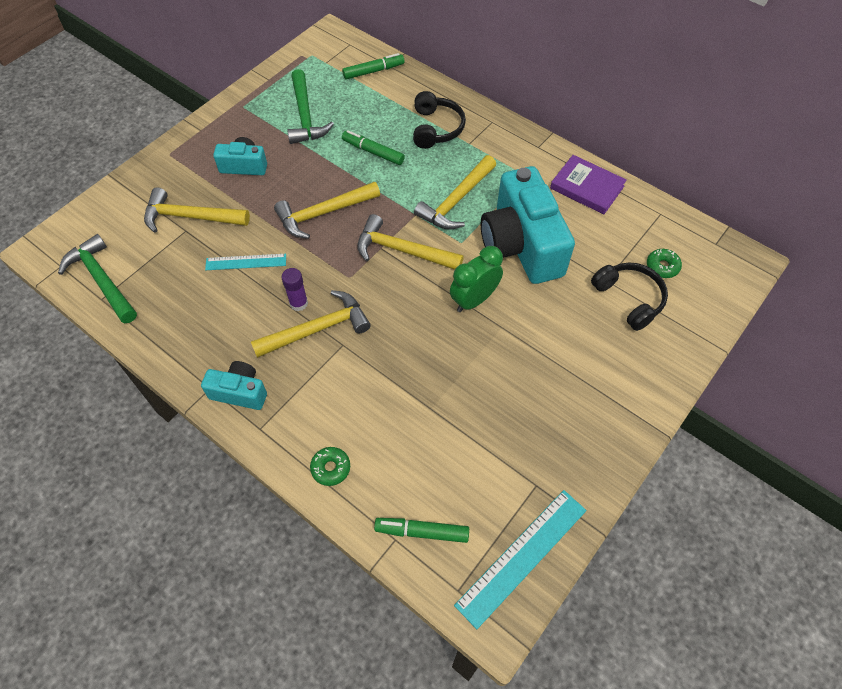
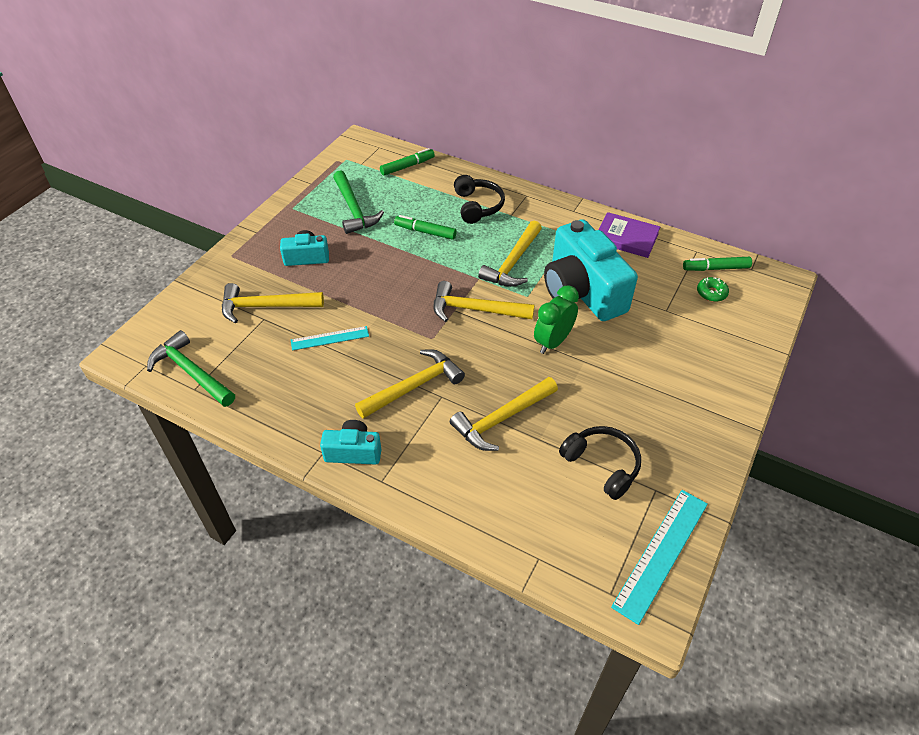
camera: 10 degrees left, 10 degrees down
(299, 303) = (390, 367): purple glue stick -> none
(323, 213) = (393, 288): yellow hammer -> yellow hammer (501, 419)
(331, 468) = (460, 505): green donut -> none
(422, 531) = (562, 547): green marker -> green marker (715, 268)
(629, 299) = (690, 323): black headphones -> black headphones (602, 465)

